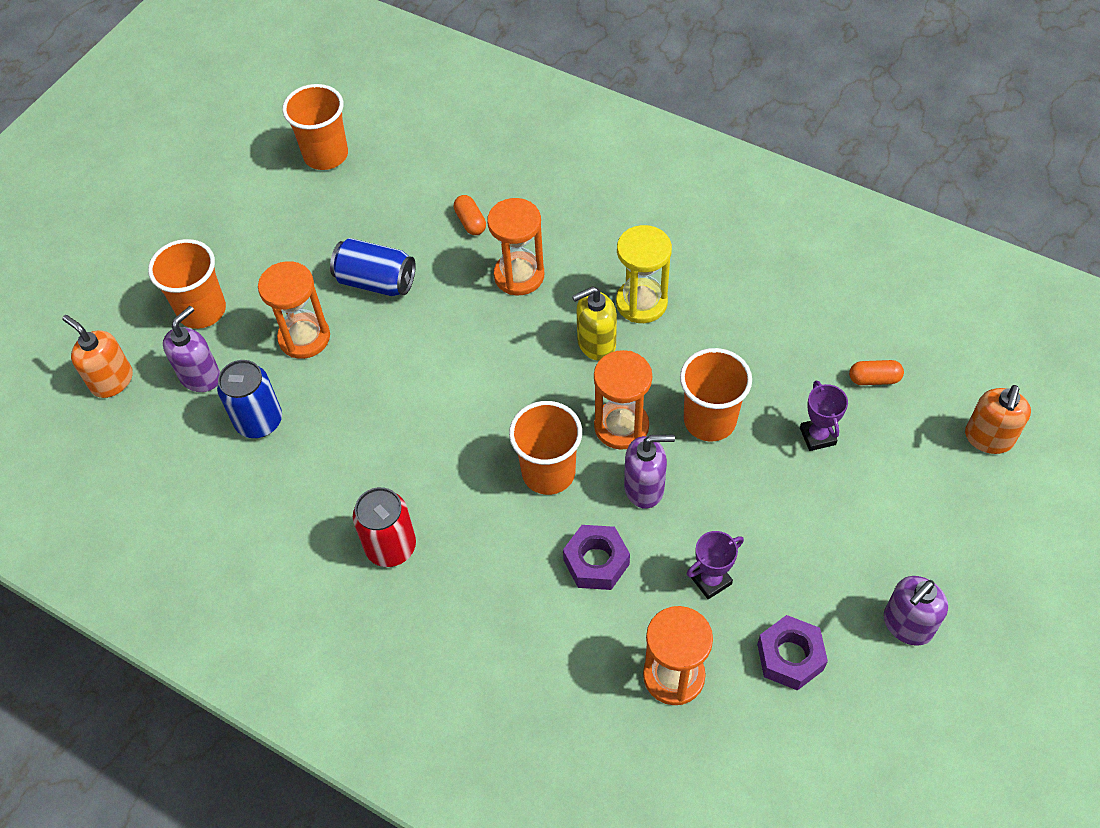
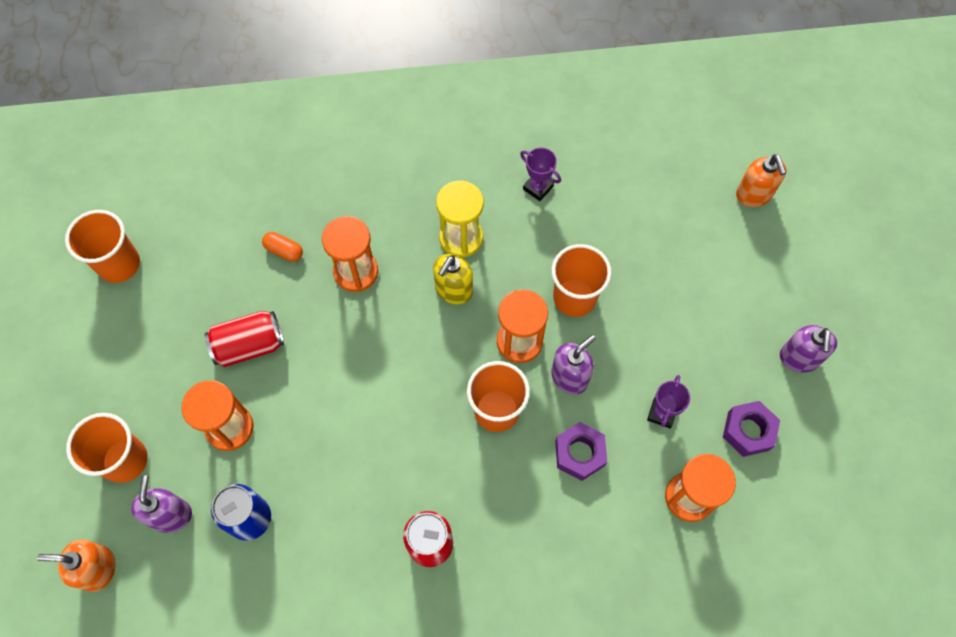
camera: 40 degrees left, 10 degrees up
(376, 281) = (249, 345): blue can -> red can
(817, 436) = (651, 263): purple trophy -> purple trophy (538, 188)
(874, 379) = (656, 197): orange capsule -> none

